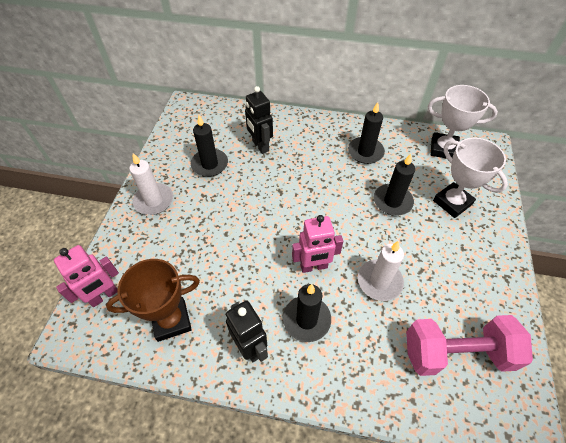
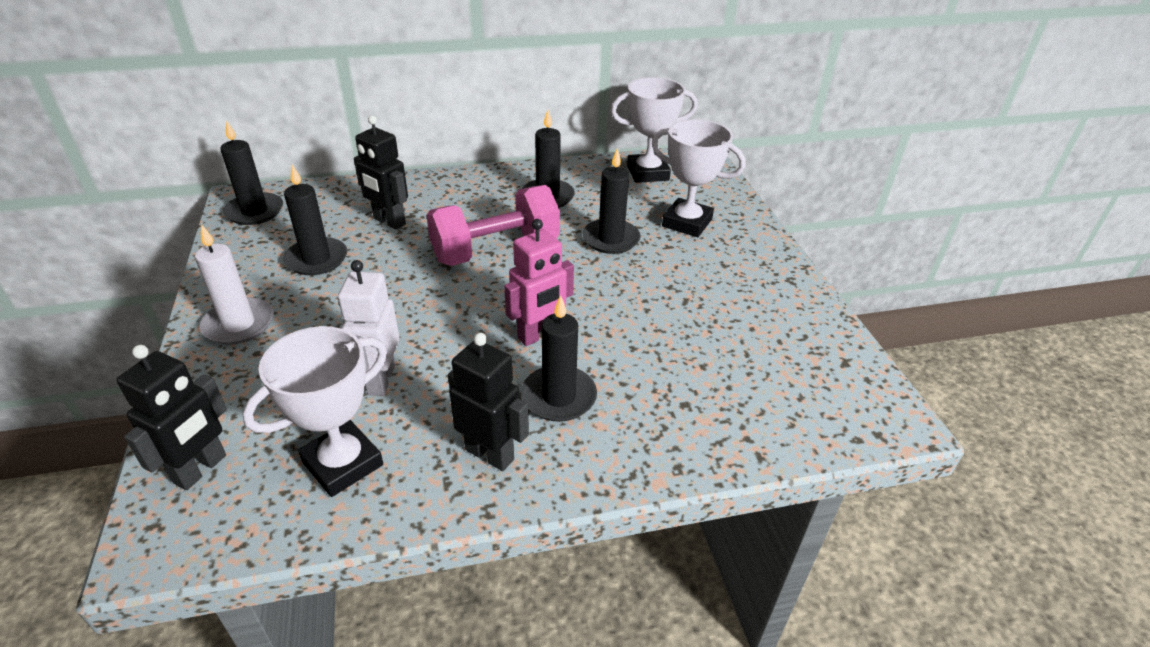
camera: 25 degrees left, 15 degrees down
(104, 296) = (201, 469): pink robot -> black robot
(171, 321) = (343, 464): brown trophy -> white trophy
(189, 117) = (255, 211): none -> black candle
(211, 268) = (380, 380): none -> white robot
(379, 281) = (638, 326): white candle -> none
(456, 353) = (773, 371): pink dumbbell -> pink dumbbell (495, 250)

